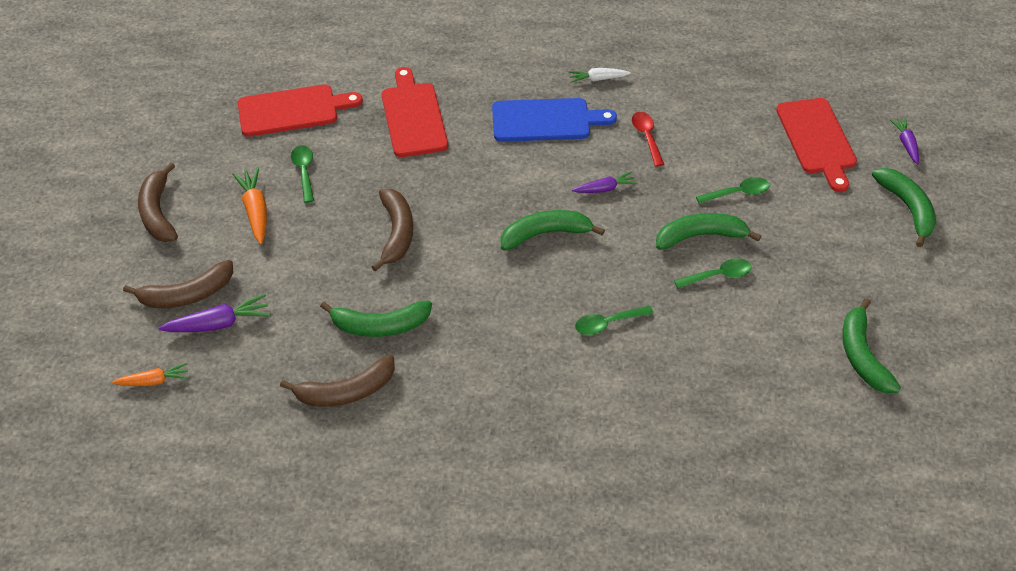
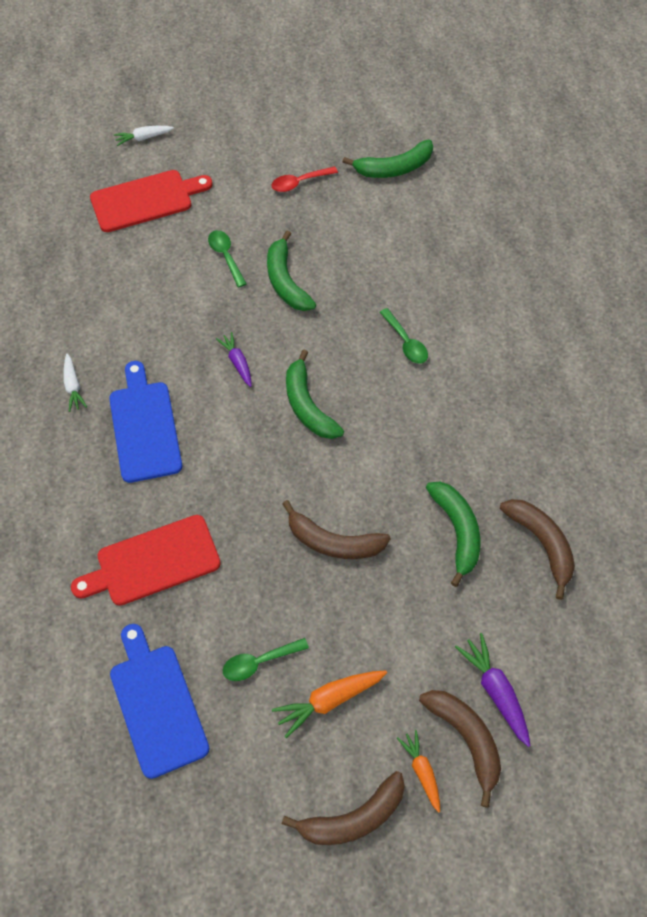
camera: 100 degrees left, 10 degrees up
(154, 381) = (585, 735): orange carrot -> orange carrot (422, 771)
(293, 110) = (157, 704): red cutting board -> blue cutting board
(396, 233) = (333, 542): brown banana -> brown banana turned 150 degrees counterclockwise
(647, 137) = (159, 334): red spoon -> red spoon (299, 182)
(718, 276) = (331, 265): green spoon -> none
(906, 144) = (143, 138): purple carrot -> white carrot
(907, 208) = (224, 138): green banana -> none

